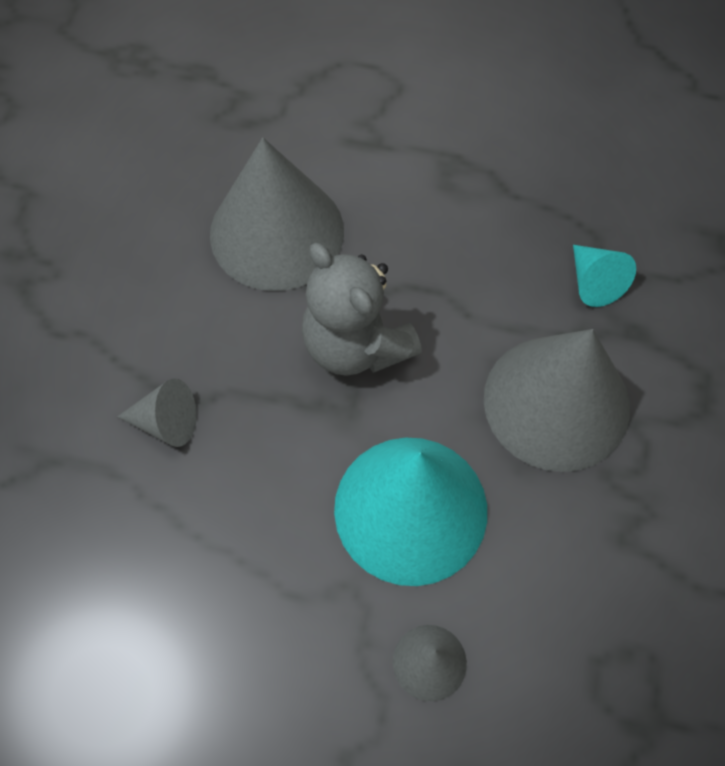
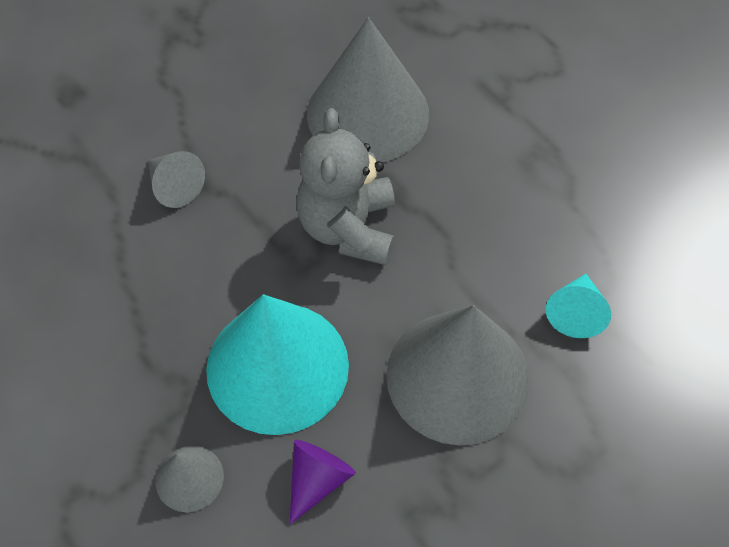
camera: 40 degrees right, 5 degrees down
(530, 574) = (317, 480): none -> purple cone

